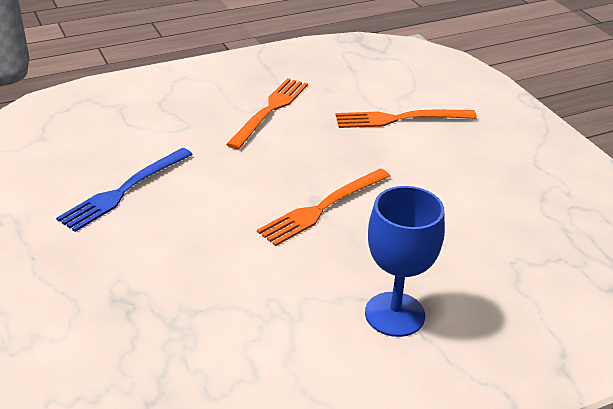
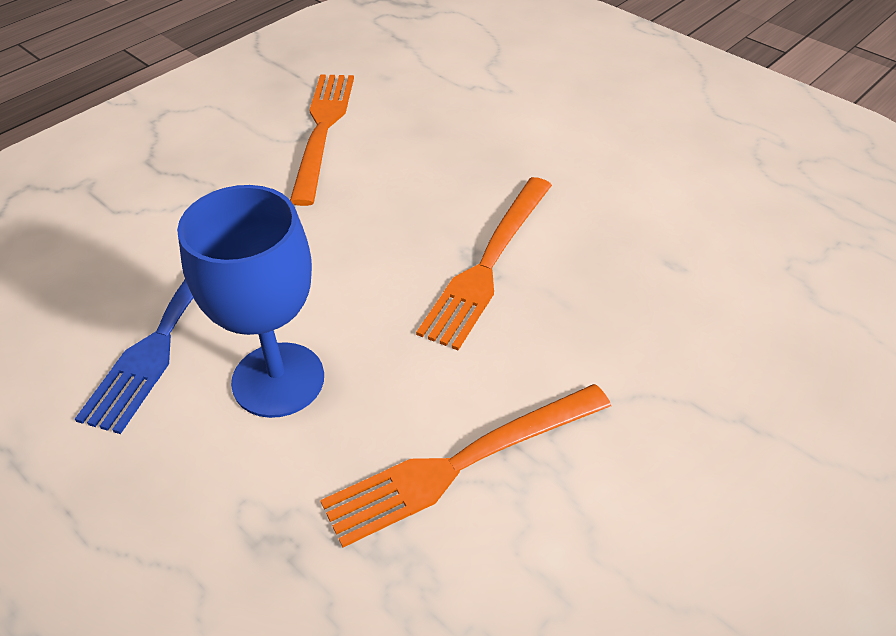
camera: 20 degrees left, 10 degrees up
(394, 314) = (695, 407): blue goblet -> blue goblet (278, 380)
(399, 119) = (508, 95): orange fork -> orange fork (461, 463)

